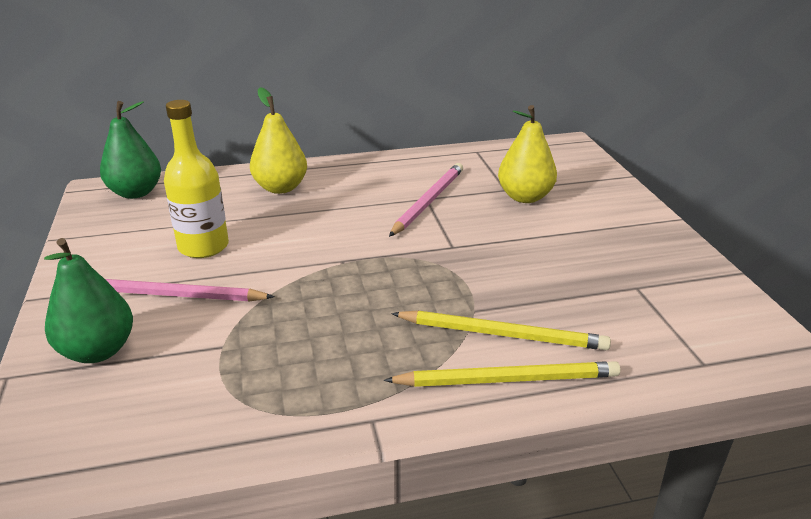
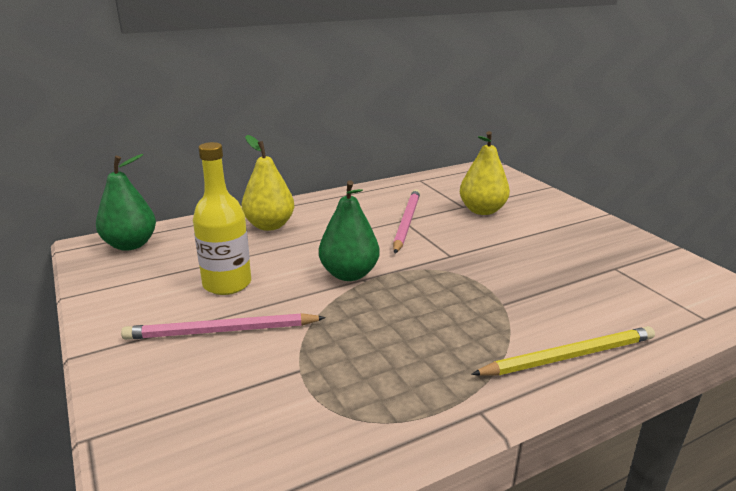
camera: 15 degrees left, 5 degrees down
(98, 351) = (176, 395): green pear -> green pear (349, 274)
(501, 334) = (538, 320): yellow pencil -> none

